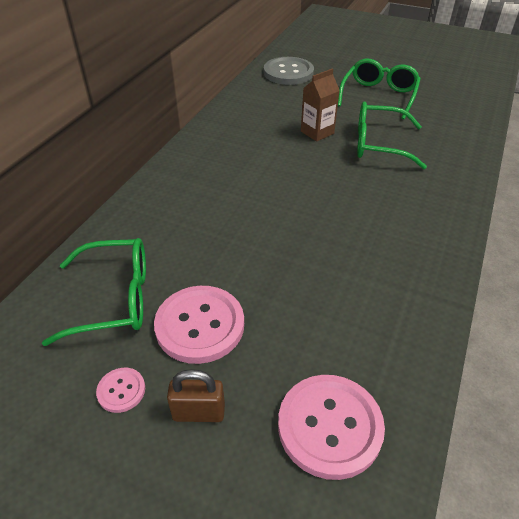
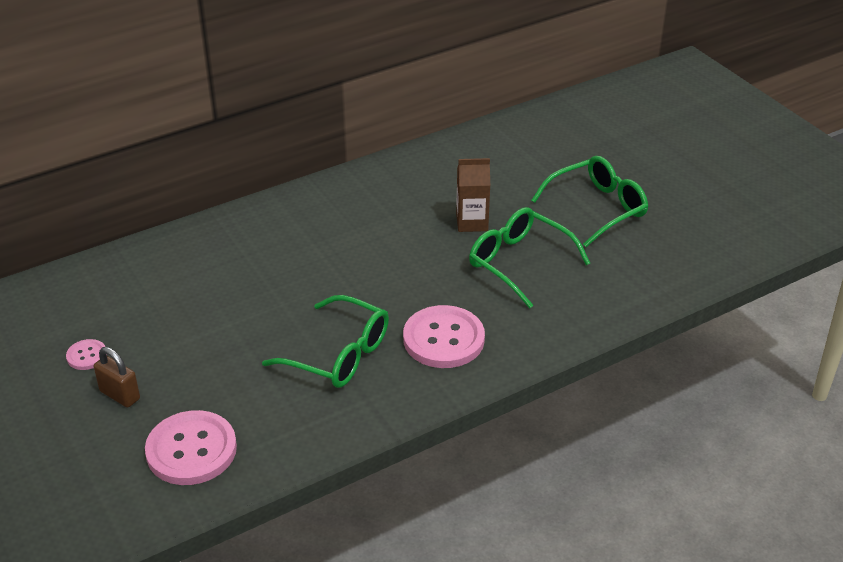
camera: 35 degrees right, 5 degrees down
(115, 298) = (140, 292): green glasses -> green glasses (339, 355)
(200, 325) = (178, 341): pink button -> pink button (443, 339)
(288, 73) = (530, 138): grey button -> none

